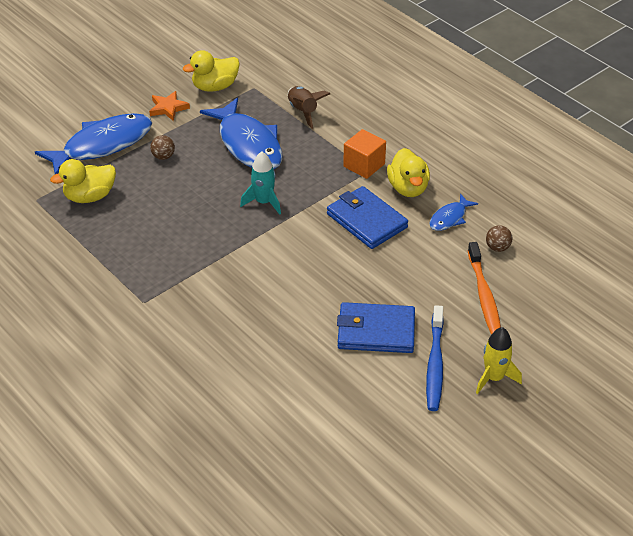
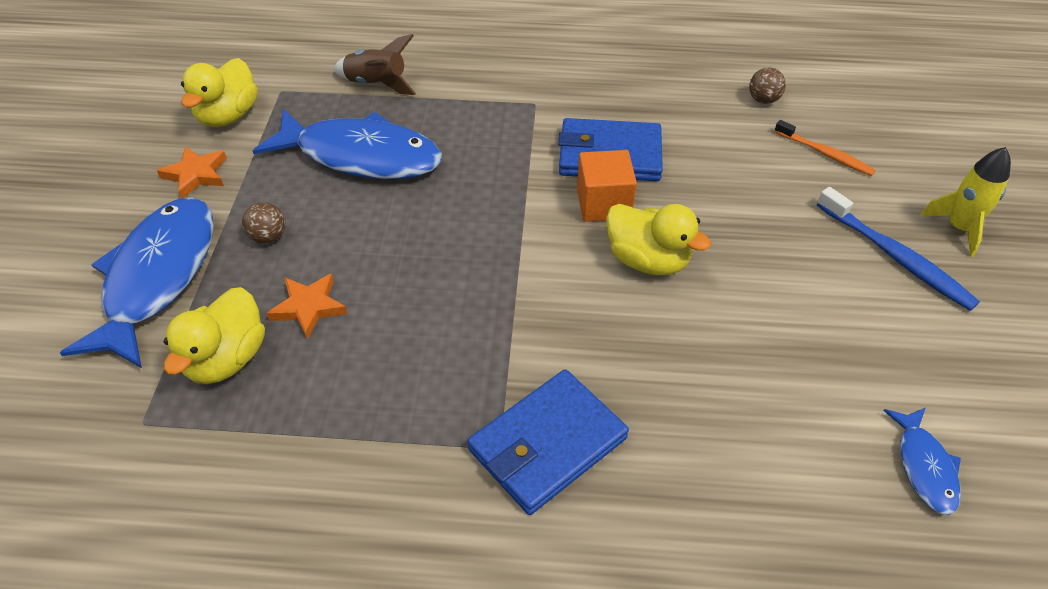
camera: 45 degrees left, 5 degrees up
(143, 198) = (309, 307): none -> orange star
(263, 202) = (472, 209): turquoise rocket -> none
(364, 165) = (523, 100): orange cube -> orange cube (603, 203)
(376, 331) = (794, 266): blue wallet -> blue wallet (547, 444)
(408, 188) = (599, 96): yellow duck -> yellow duck (647, 260)
(449, 218) = (681, 100): blue fish -> blue fish (924, 467)
(484, 296) = (825, 154): orange toothbrush -> orange toothbrush, size x0.65

